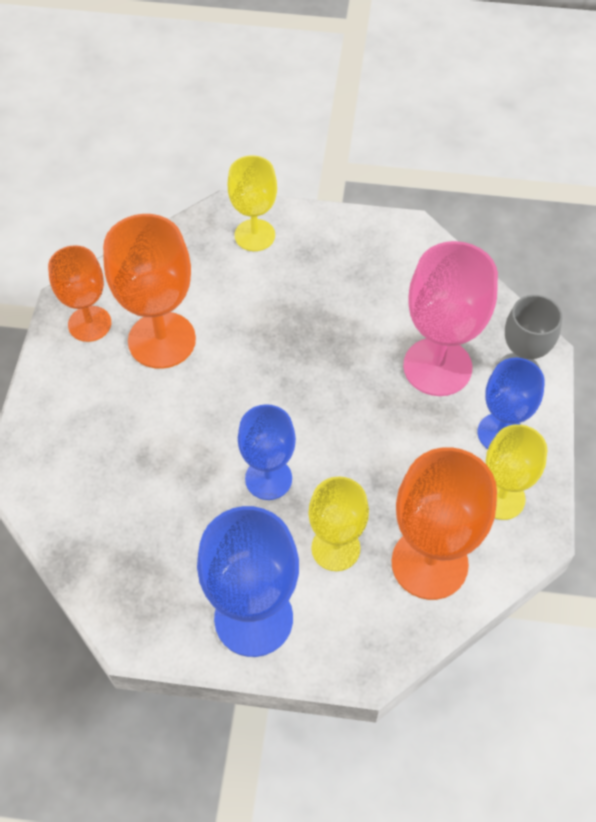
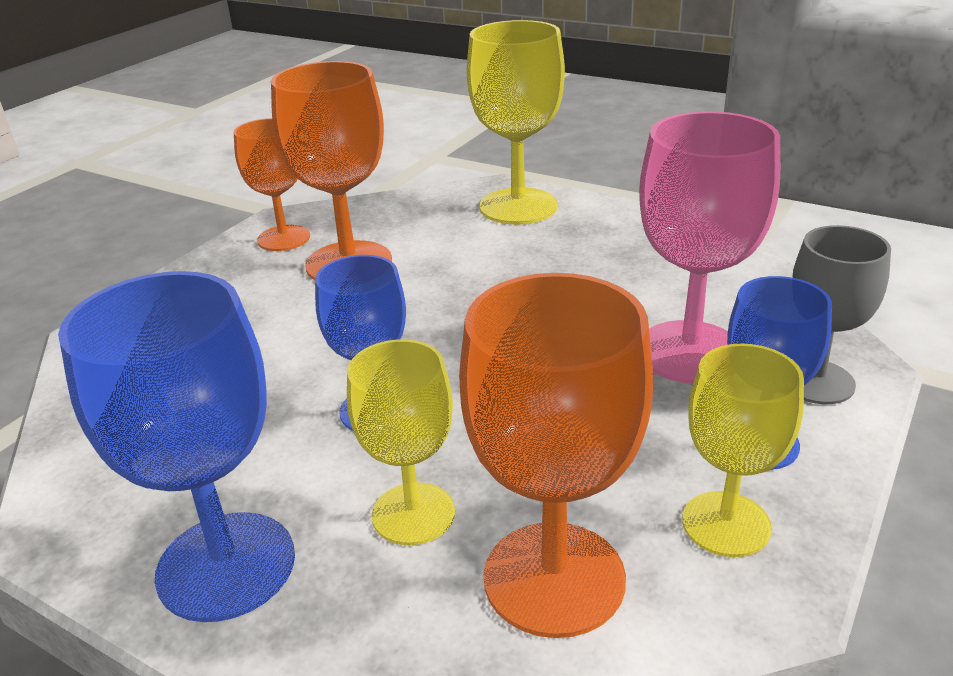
camera: 25 degrees right, 25 degrees down
(254, 235) = (518, 206): yellow goblet -> yellow goblet, size x1.55

